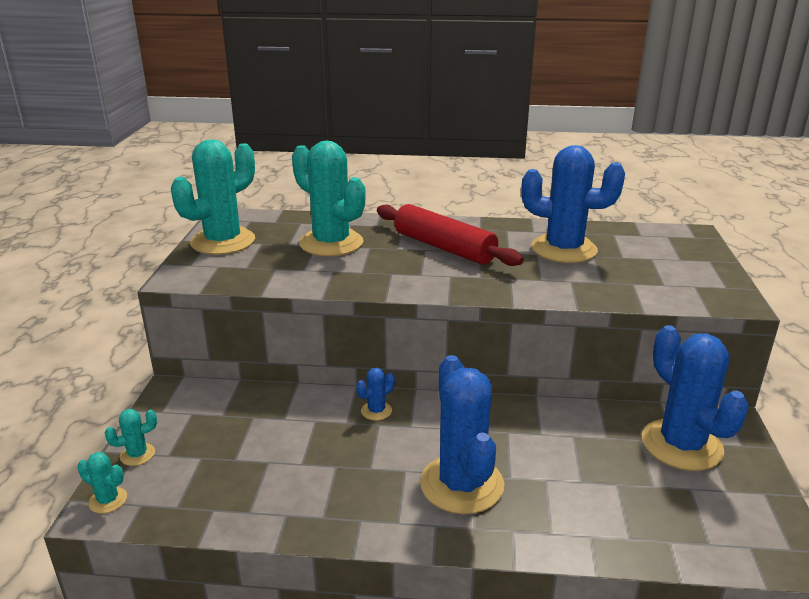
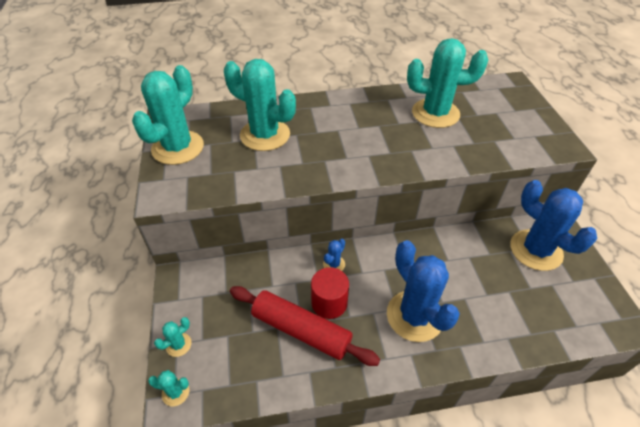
camera: 15 degrees left, 20 degrees up
(349, 449) = (329, 303): none -> red cylinder
(444, 247) = (351, 125): red rolling pin -> red rolling pin (301, 330)
(564, 249) = (435, 113): blue cactus -> turquoise cactus

